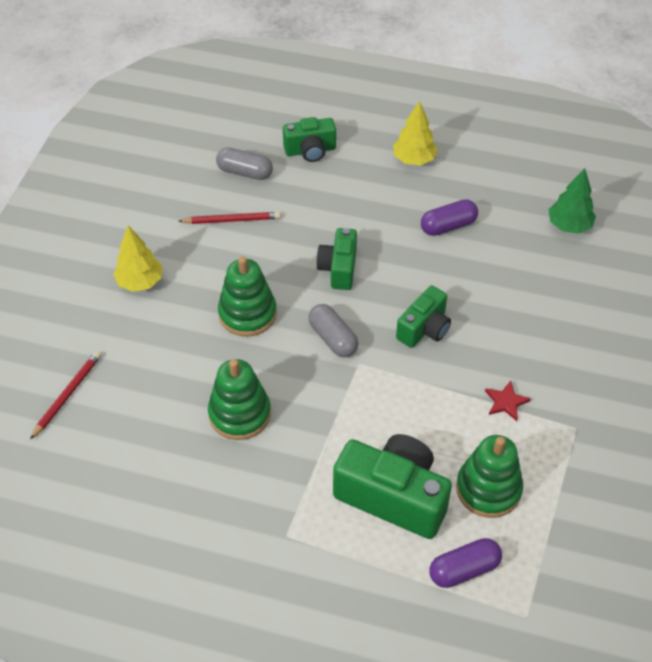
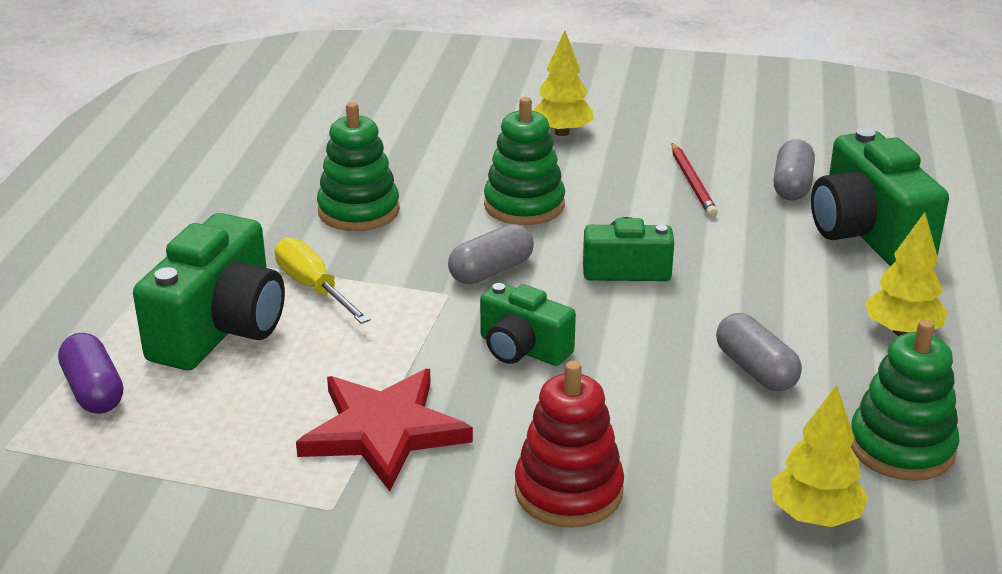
camera: 85 degrees right, 20 degrees down
(67, 395) = (384, 108): red pencil -> none
(310, 151) = (867, 234): green camera -> green camera, size x1.69
(344, 441) = (313, 287): none -> yellow screwdriver
(448, 226) = (755, 370): purple capsule -> grey capsule
(488, 489) = (222, 413): green stacking toy -> green stacking toy (901, 447)
(506, 402) = (383, 431): red star -> red star, size x2.25
(555, 319) = (568, 491): none -> red stacking toy
(569, 226) = (815, 516): green tree -> yellow tree

